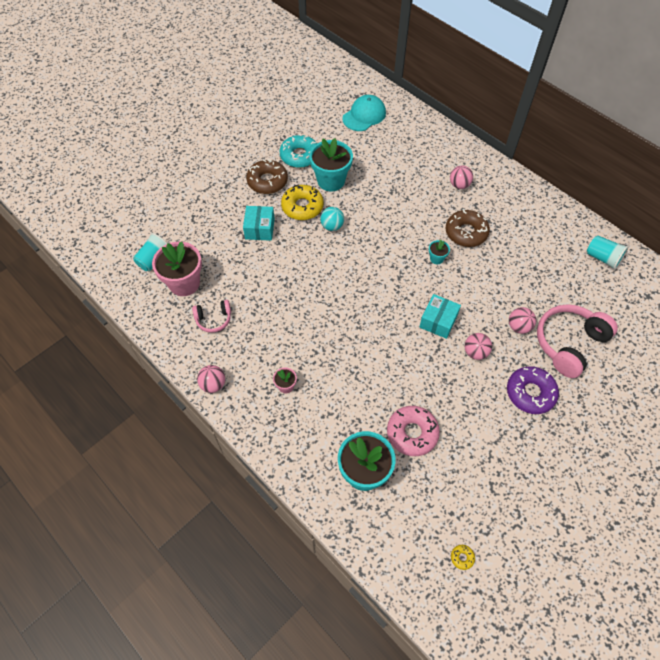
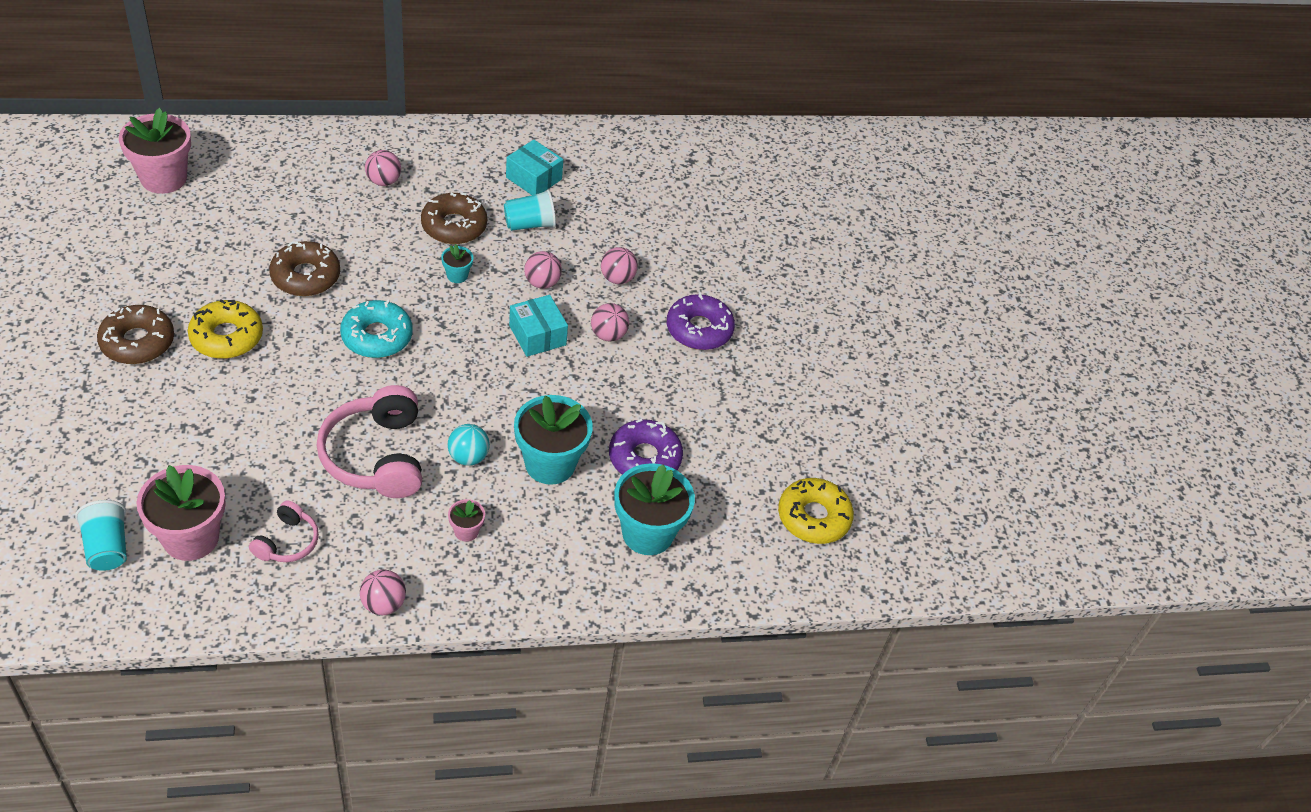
camera: 60 degrees left, 10 degrees down
(260, 229) = (205, 402): turquoise box -> turquoise box (534, 178)
(299, 156) = (140, 282): turquoise donut -> turquoise donut (377, 336)
(331, 181) = (223, 282): turquoise flower pot -> turquoise flower pot (550, 464)
(332, 226) = (294, 331): turquoise ball -> turquoise ball (468, 457)
(364, 115) = (163, 178): turquoise cap -> pink flower pot
(367, 205) = (305, 276): none -> brown donut
(412, 433) = (644, 458): pink donut -> purple donut
(462, 557) = (813, 517): yellow donut -> yellow donut, size x2.39
(474, 296) = (542, 282): none -> pink ball
(569, 343) = (677, 257): pink headphones -> pink headphones (376, 456)
(602, 258) = (613, 154): turquoise cup -> turquoise cup (529, 224)

